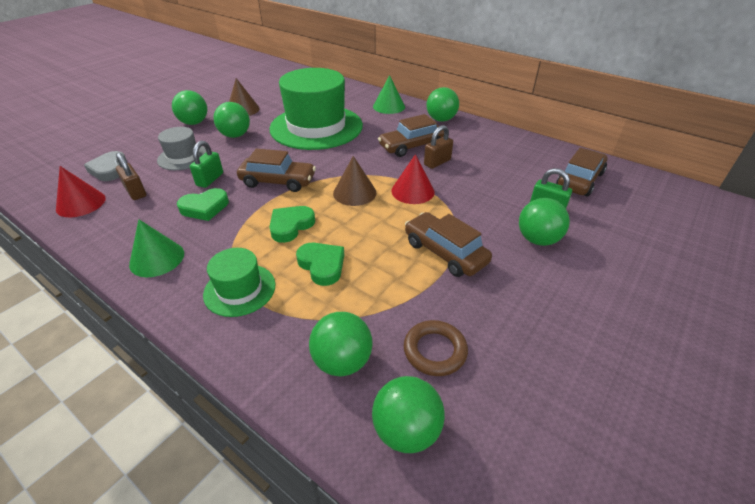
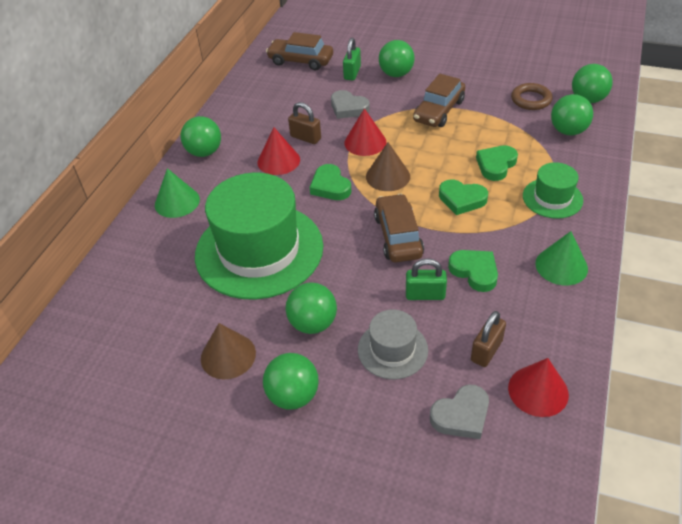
camera: 105 degrees left, 5 degrees up
(362, 163) = (330, 186): none -> green heart
(411, 146) = (278, 161): brown car -> red cone
(476, 193) = (348, 108): none -> grey heart

